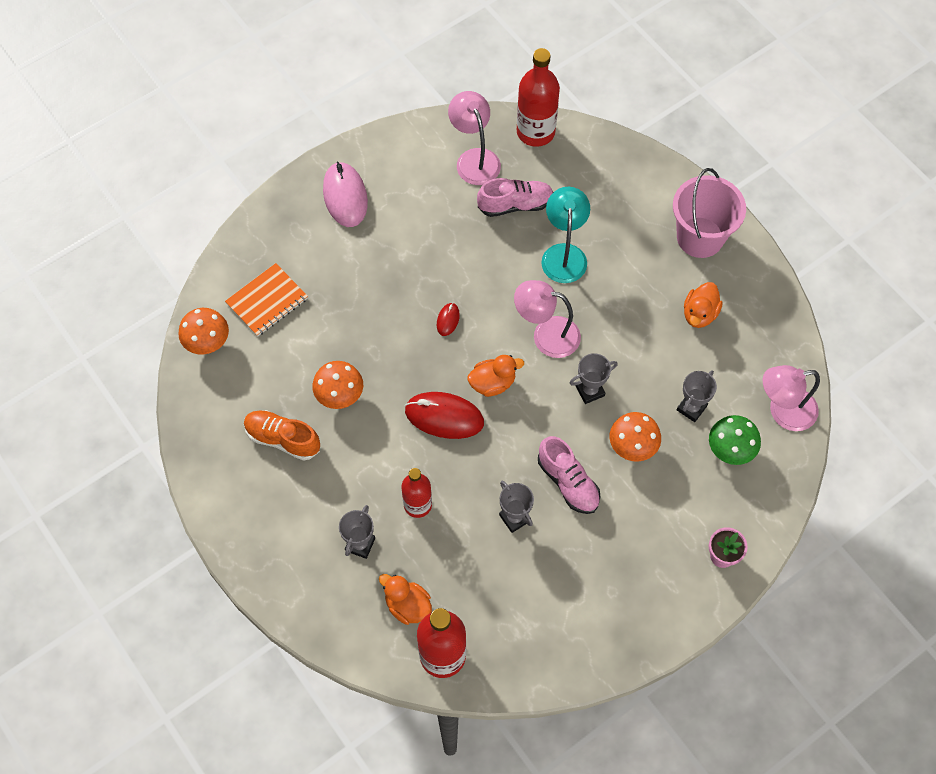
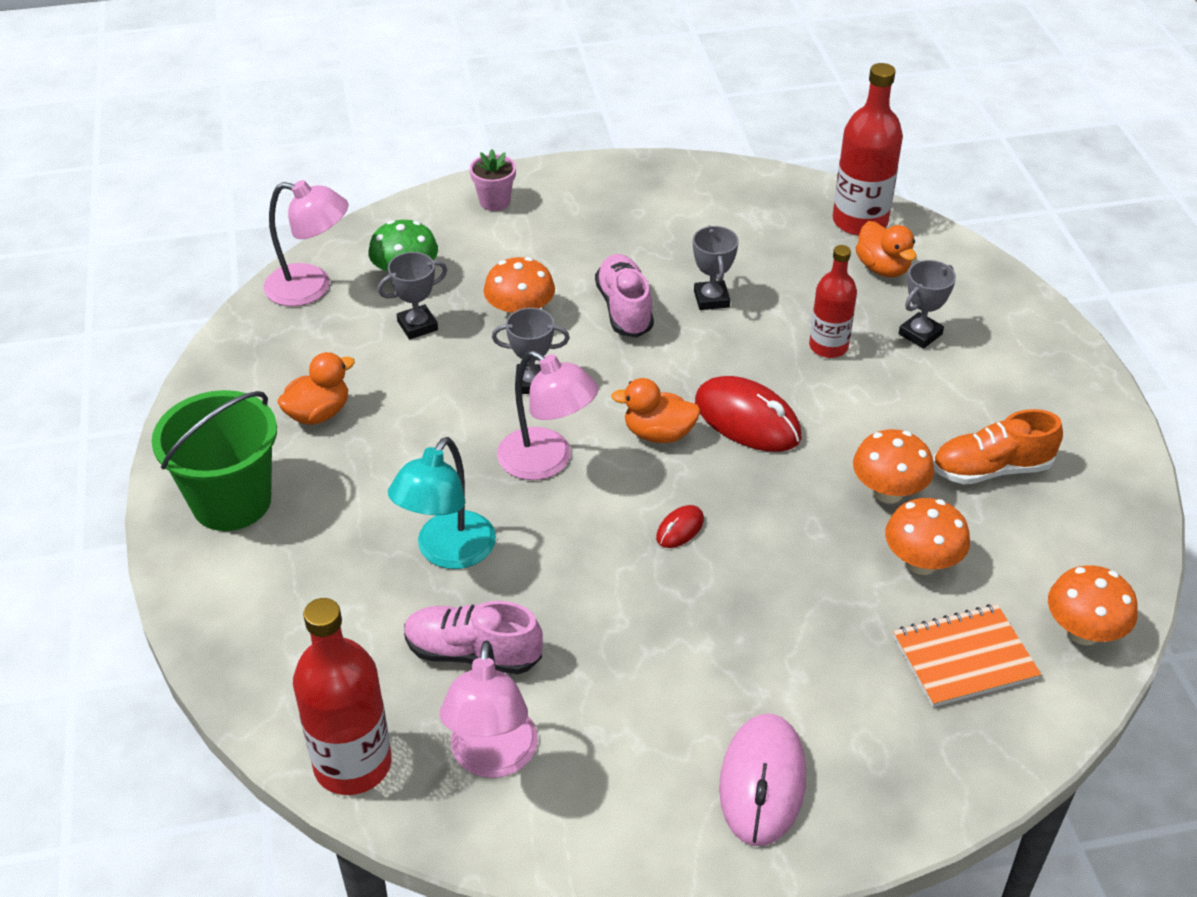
camera: 155 degrees left, 20 degrees down
(283, 439) = (991, 469): orange shoe -> orange shoe turned 120 degrees clockwise
(306, 352) = (921, 563): none -> orange mushroom
(700, 237) = (231, 501): pink bucket -> green bucket

